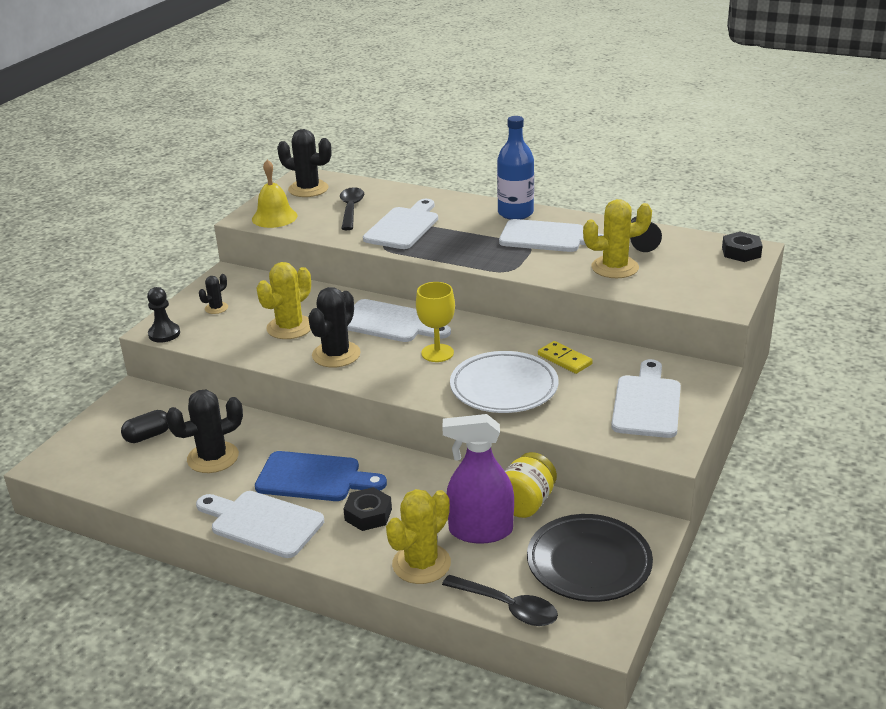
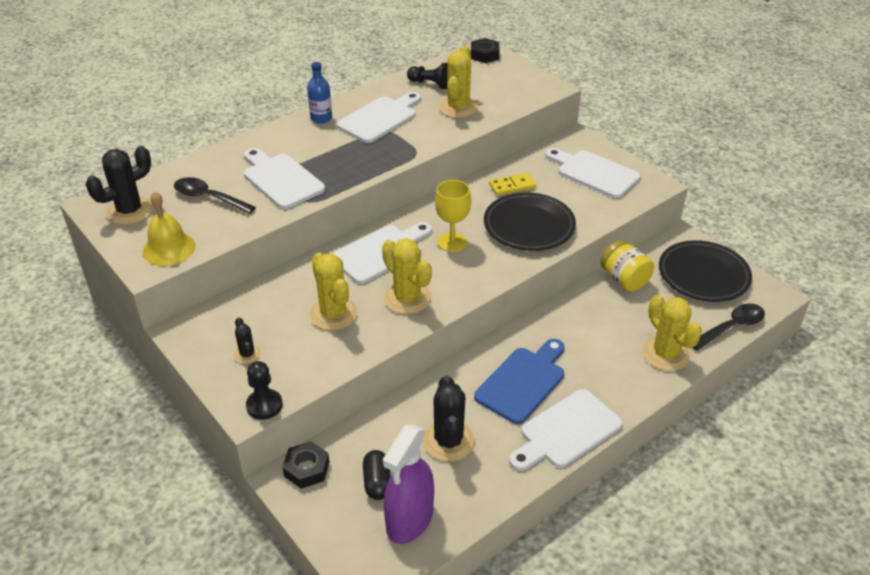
camera: 65 degrees left, 10 degrees up
(336, 355) = (407, 298): black cactus -> yellow cactus
(368, 514) = (591, 364): black nut -> black nut (306, 469)
(480, 531) = (643, 312): purple spray bottle -> purple spray bottle (410, 520)
(504, 388) = (529, 226): white plate -> black plate
(515, 213) = (321, 118): blue bottle -> blue bottle, size x0.64

